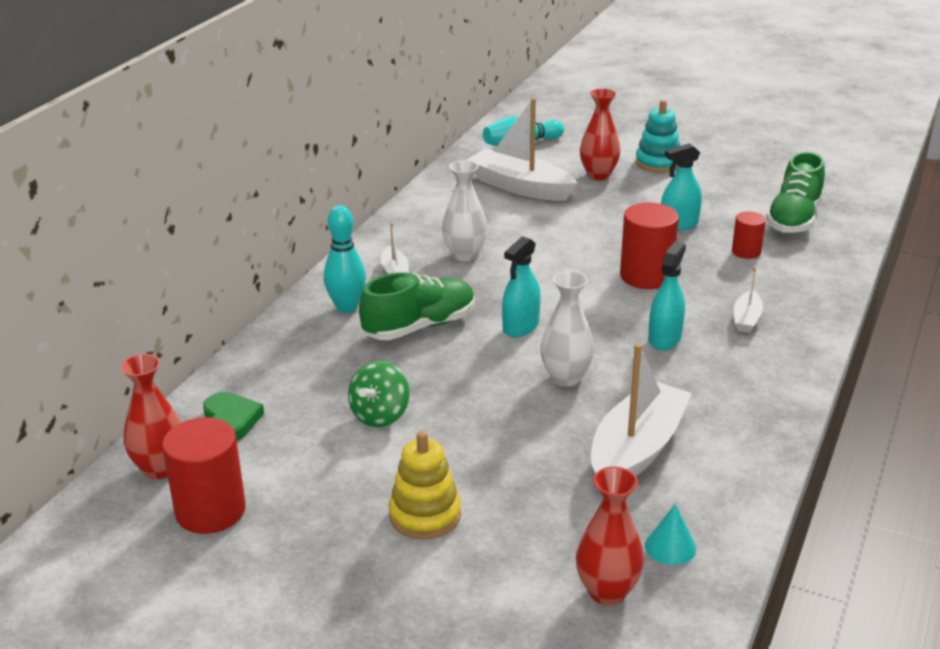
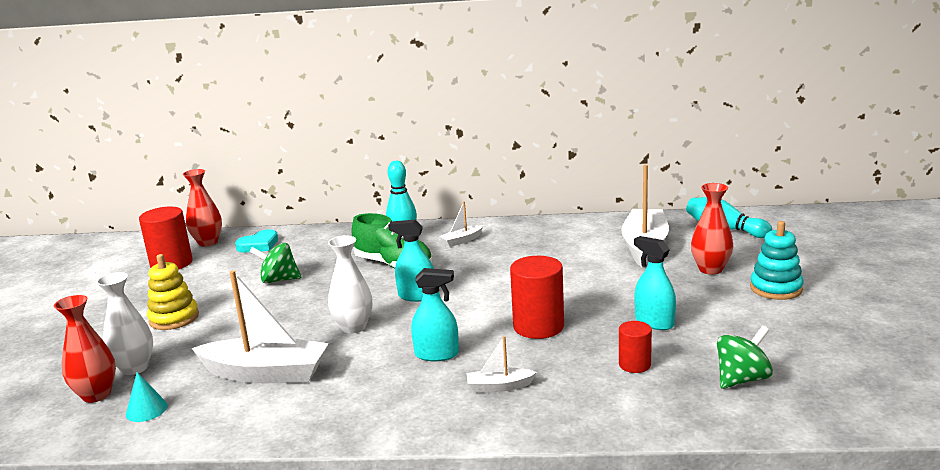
camera: 70 degrees right, 10 degrees down
(231, 420) = (259, 245): green heart -> turquoise heart
(464, 255) = (508, 254): white vase -> white vase (135, 368)
(794, 219) = (742, 379): green shoe -> green spinning top

